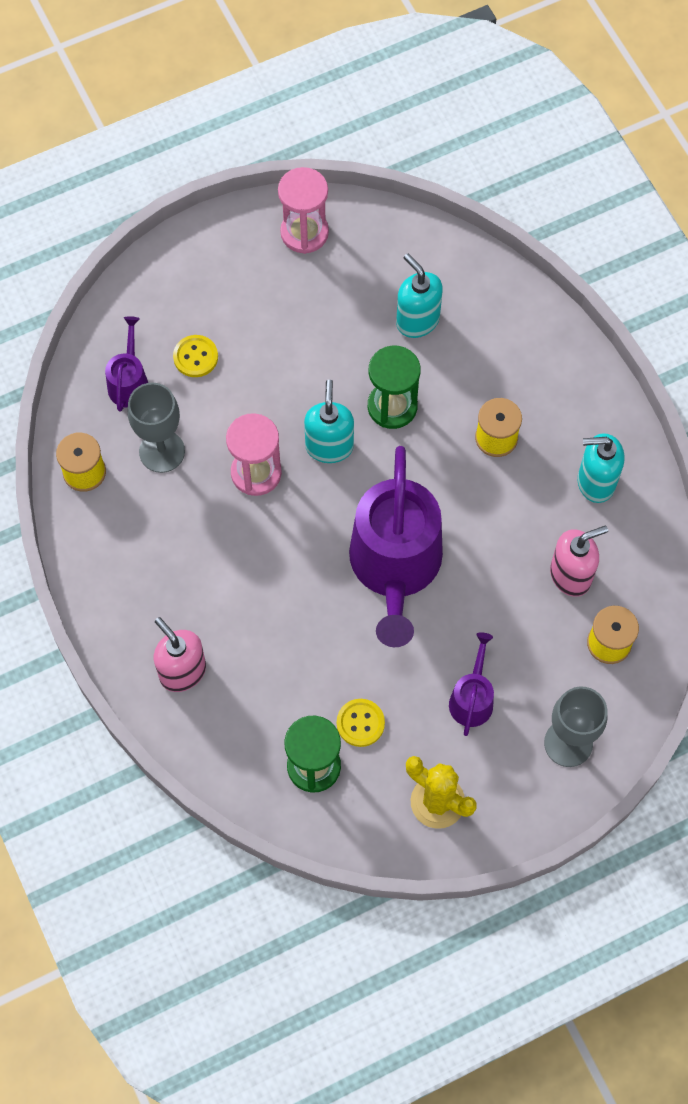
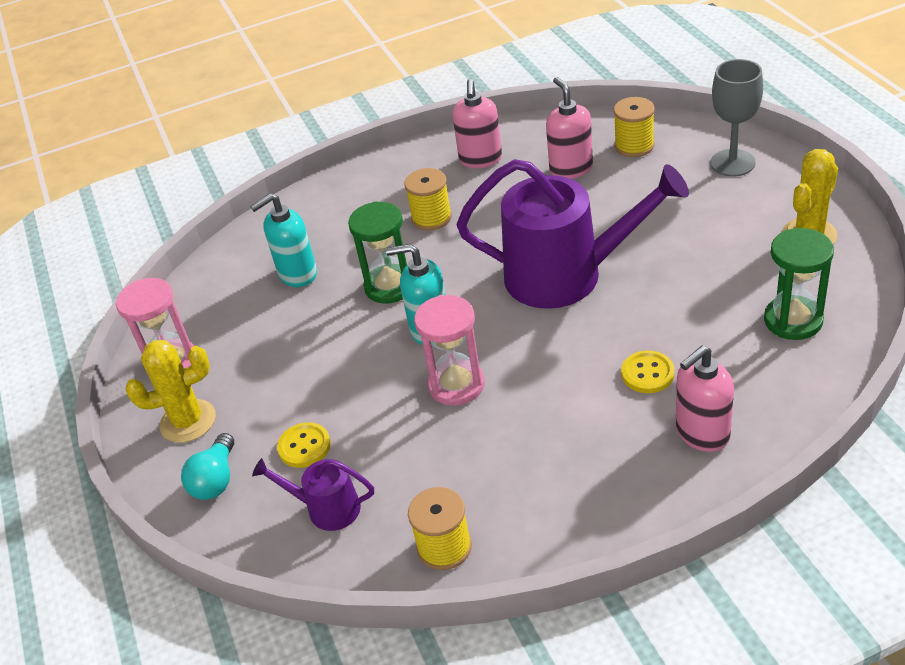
camera: 80 degrees left, 25 degrees down
(162, 451) = (422, 470): grey goblet -> none
(166, 294) = (216, 479): none -> turquoise light bulb
(232, 260) = (188, 421): none -> yellow cactus
(360, 723) = (738, 290): yellow button -> yellow button (647, 373)
(472, 698) = (699, 219): purple watering can -> none
(595, 482) = (480, 159): turquoise soap dispenser -> pink soap dispenser

